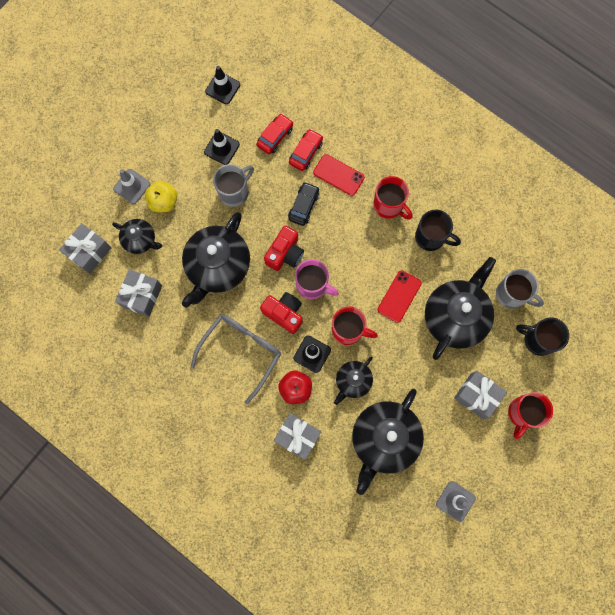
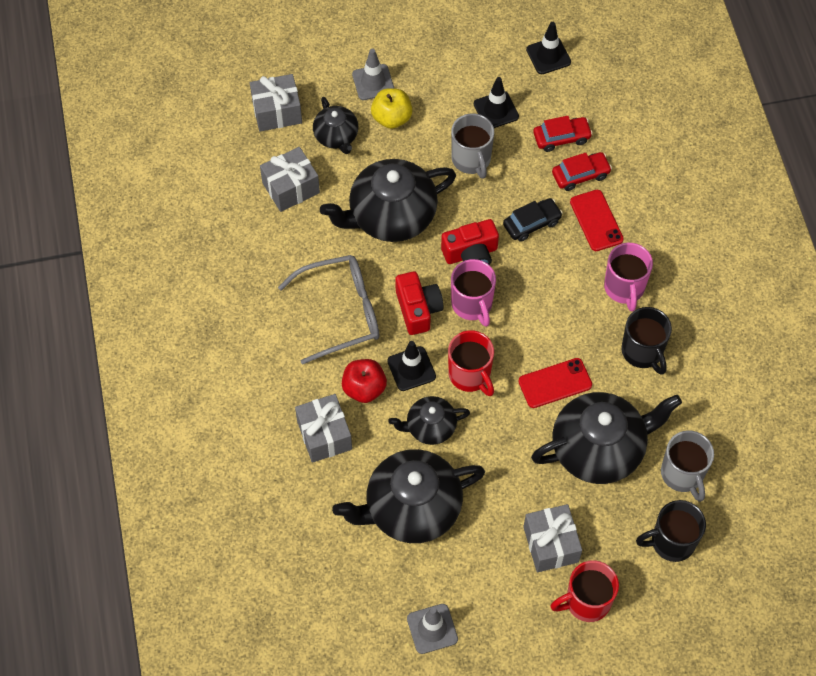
camera: 40 degrees right, 15 degrees down
(234, 192) = (471, 160): grey mug -> grey mug turned 75 degrees clockwise
(389, 205) = (624, 288): red mug -> pink mug
(538, 340) = (671, 542): black mug -> black mug turned 75 degrees counterclockwise

